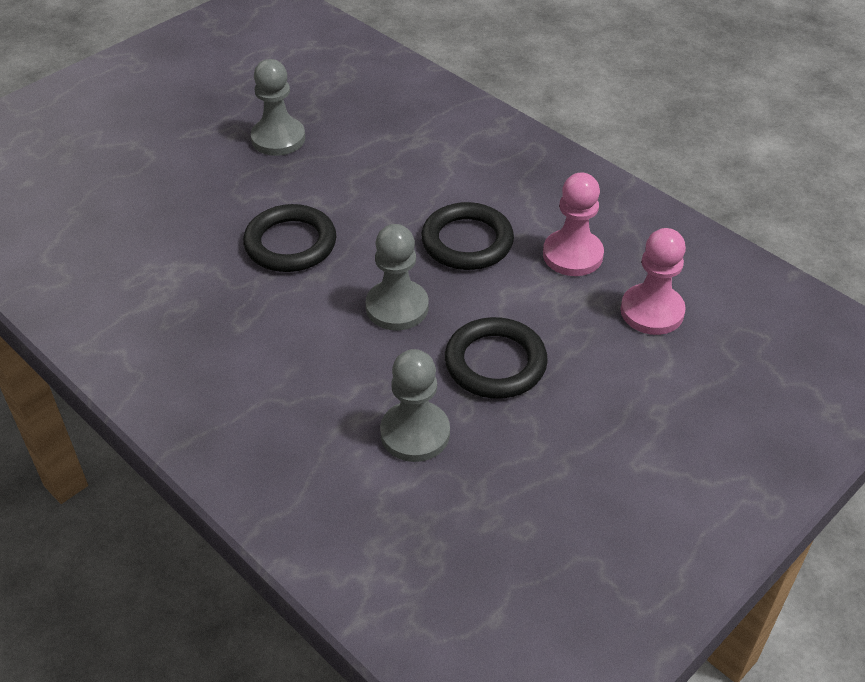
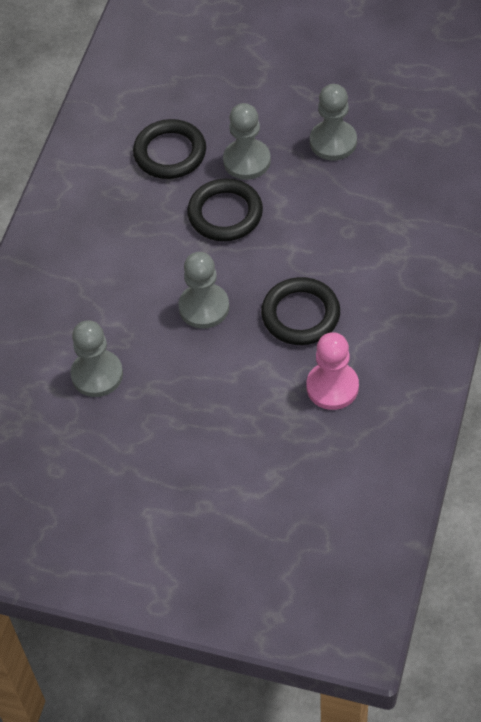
camera: 65 degrees right, 10 degrees up
(239, 202) = (247, 161): none -> grey pawn
(495, 363) = (188, 389): black ring -> black ring (170, 153)
(652, 311) = (304, 463): pink pawn -> none

